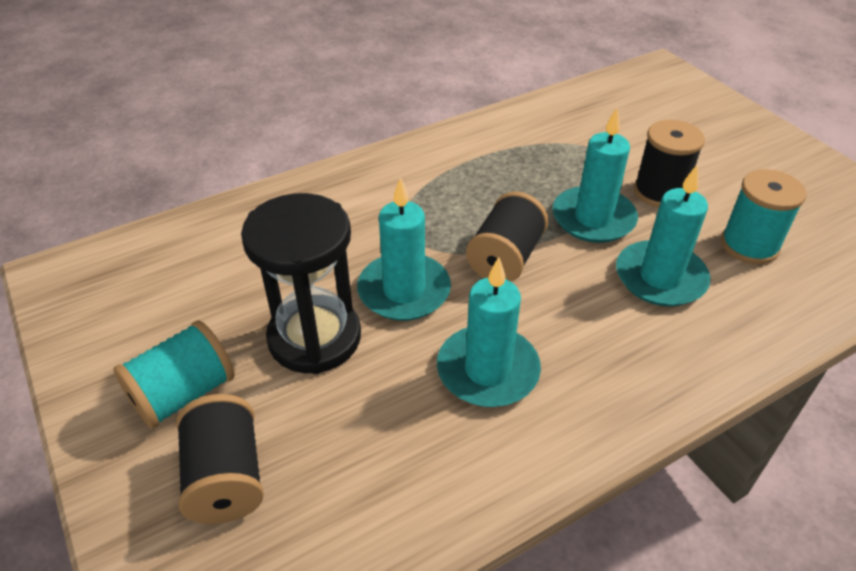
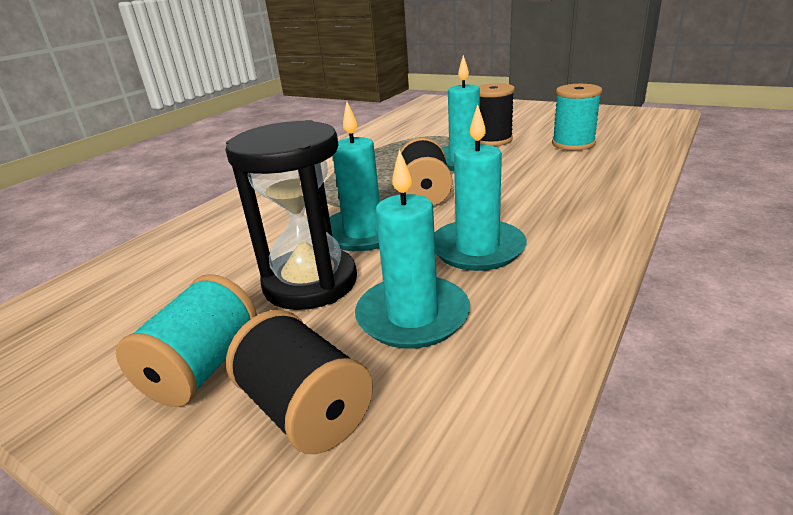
camera: 25 degrees left, 15 degrees down
(660, 277) = (539, 170): turquoise candle -> turquoise candle (412, 316)

